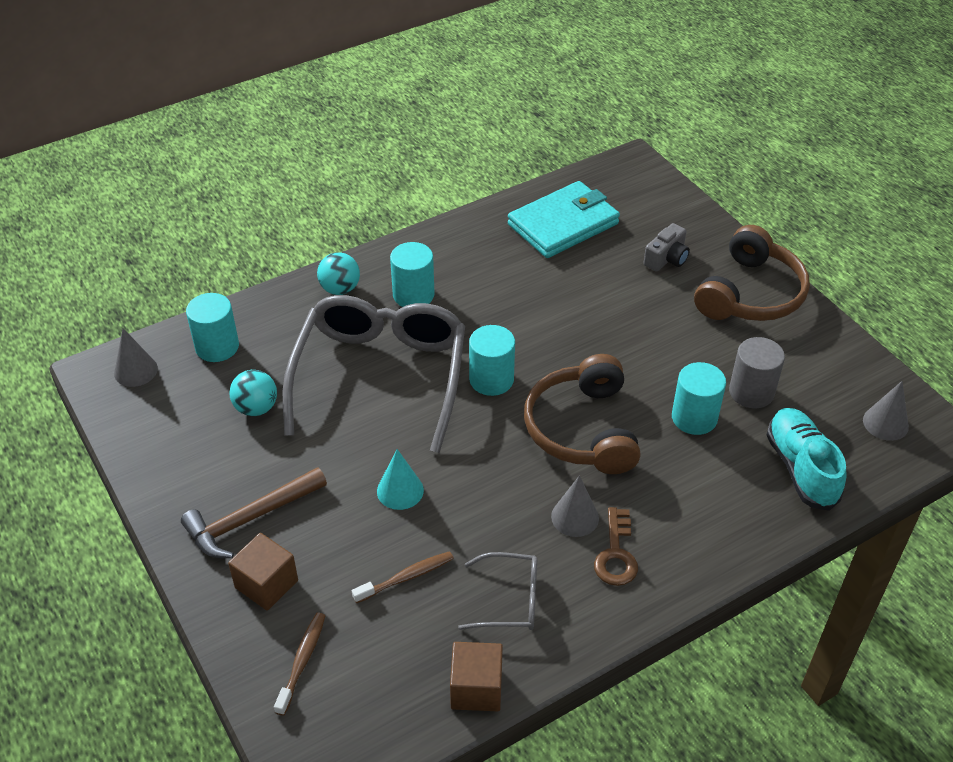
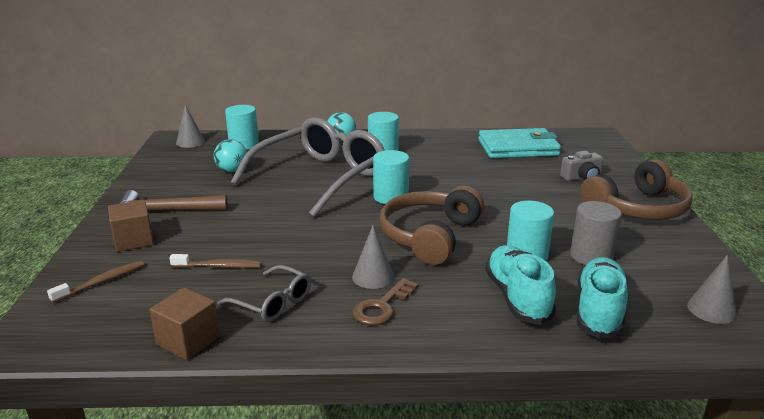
camera: 30 degrees right, 20 degrees down
(400, 490) = (268, 227): turquoise cone -> none
(724, 483) = (517, 297): none -> turquoise shoe

